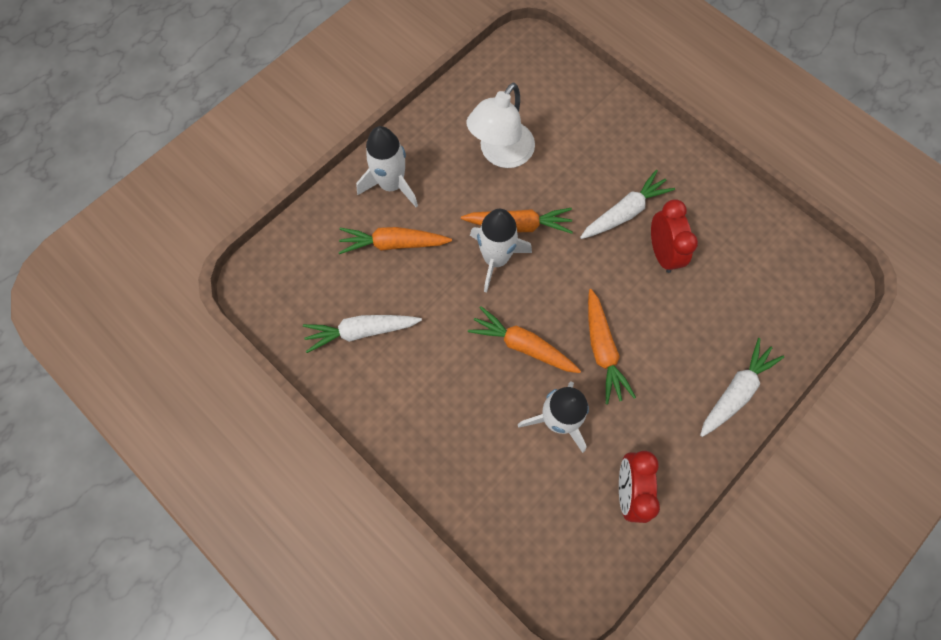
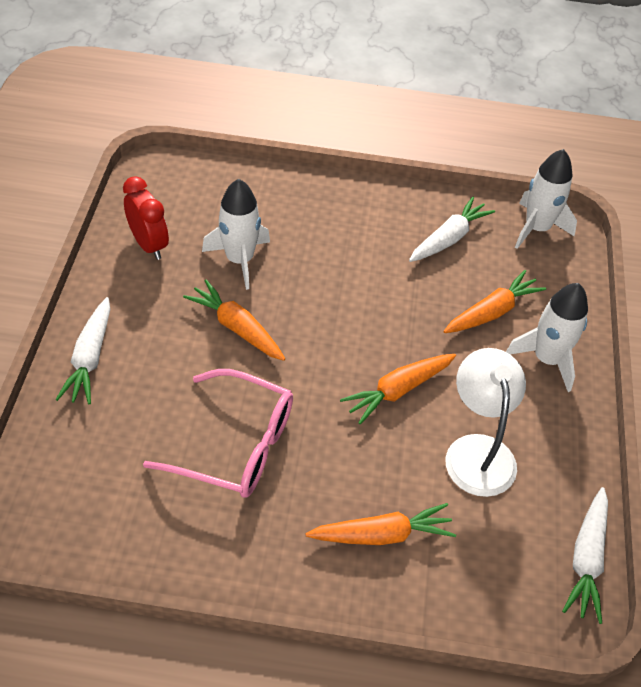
camera: 140 degrees right, 20 degrees down
(496, 259) = (392, 349): white rocket -> white rocket (536, 228)
(523, 345) = (309, 295): orange carrot -> orange carrot (381, 535)
(624, 212) = (303, 464): white carrot -> white carrot (586, 558)
(662, 252) = (235, 445): red clock -> pink glasses

